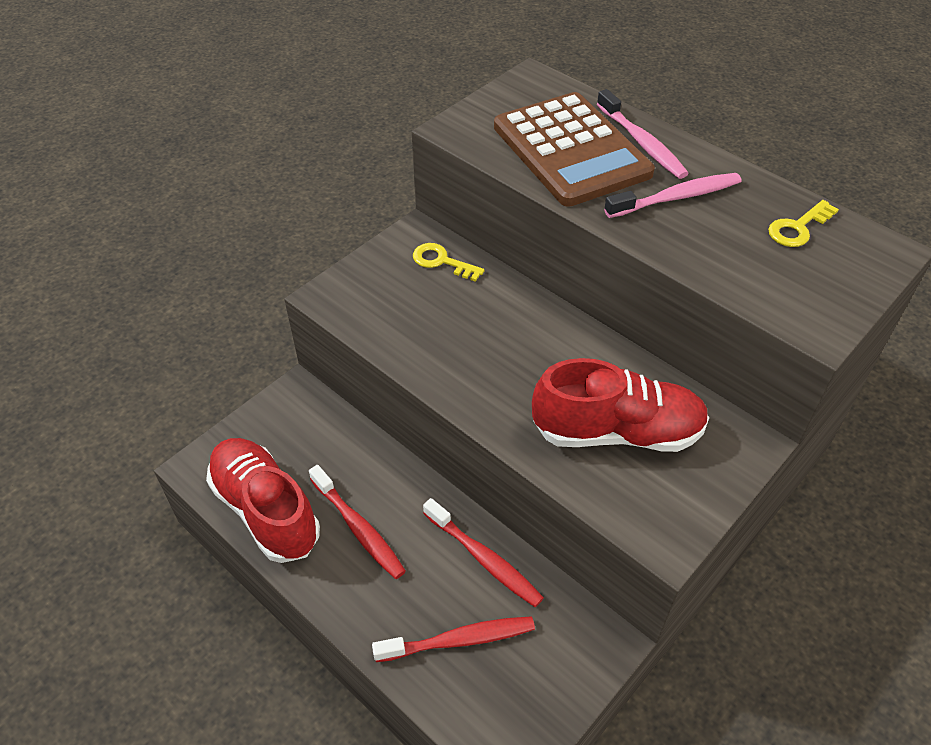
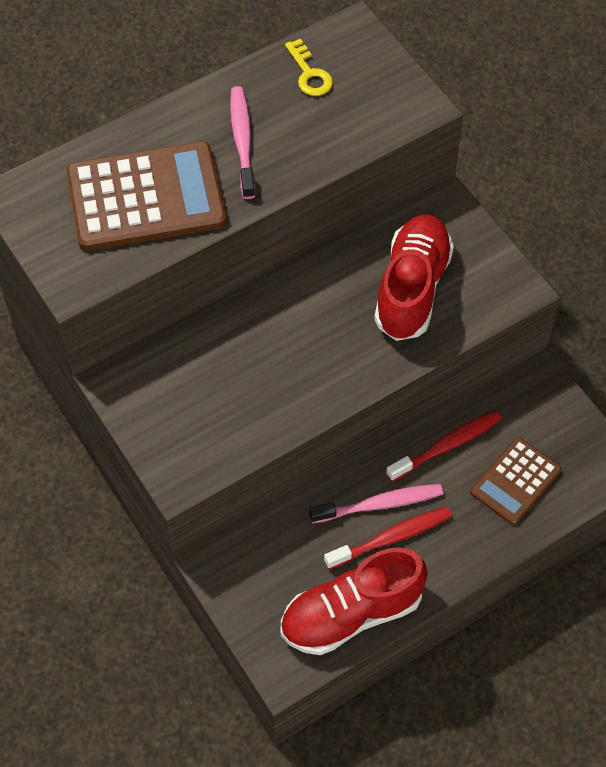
camera: 75 degrees left, 10 degrees up
(442, 261) = (165, 369): yellow key -> none
(459, 640) = (515, 481): red toothbrush -> brown calculator
(642, 143) = (156, 140): pink toothbrush -> pink toothbrush (380, 504)

